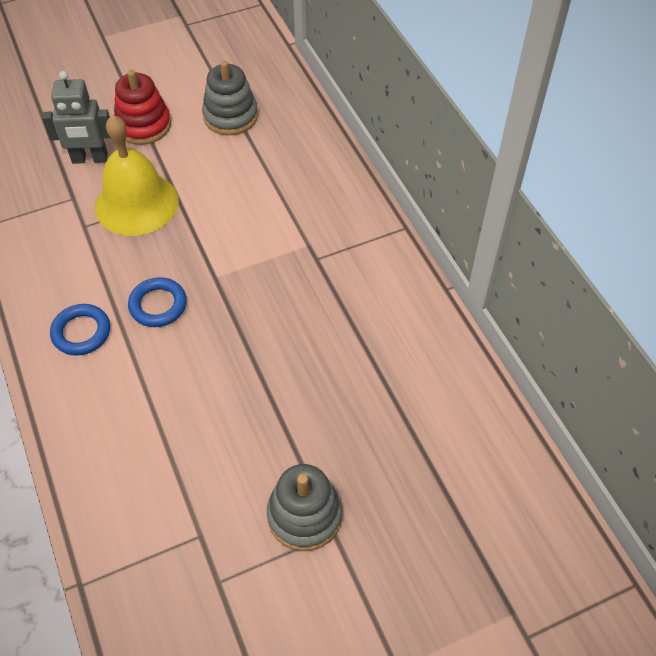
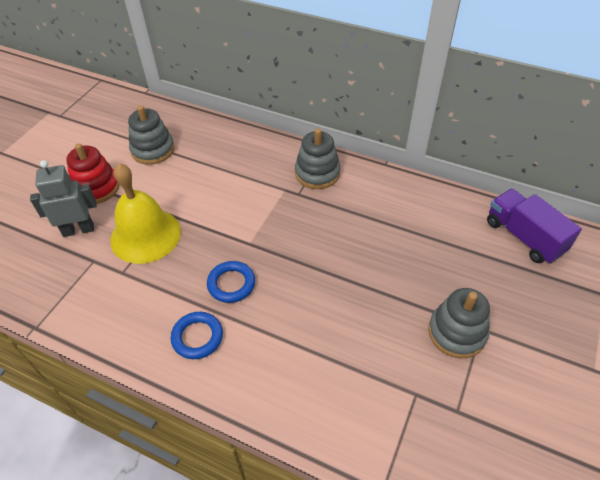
camera: 40 degrees left, 5 degrees down
(90, 159) = (78, 230): grey robot -> grey robot turned 150 degrees counterclockwise
(360, 249) = (317, 173): none -> grey stacking toy
(501, 482) = (524, 237): none -> purple truck

